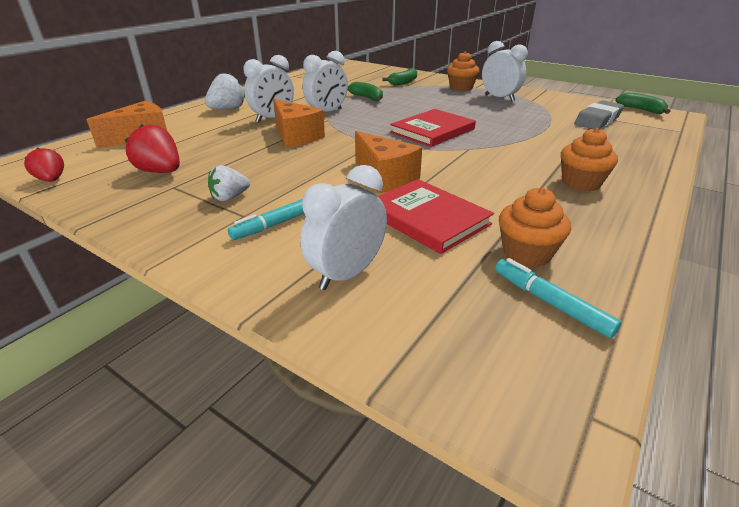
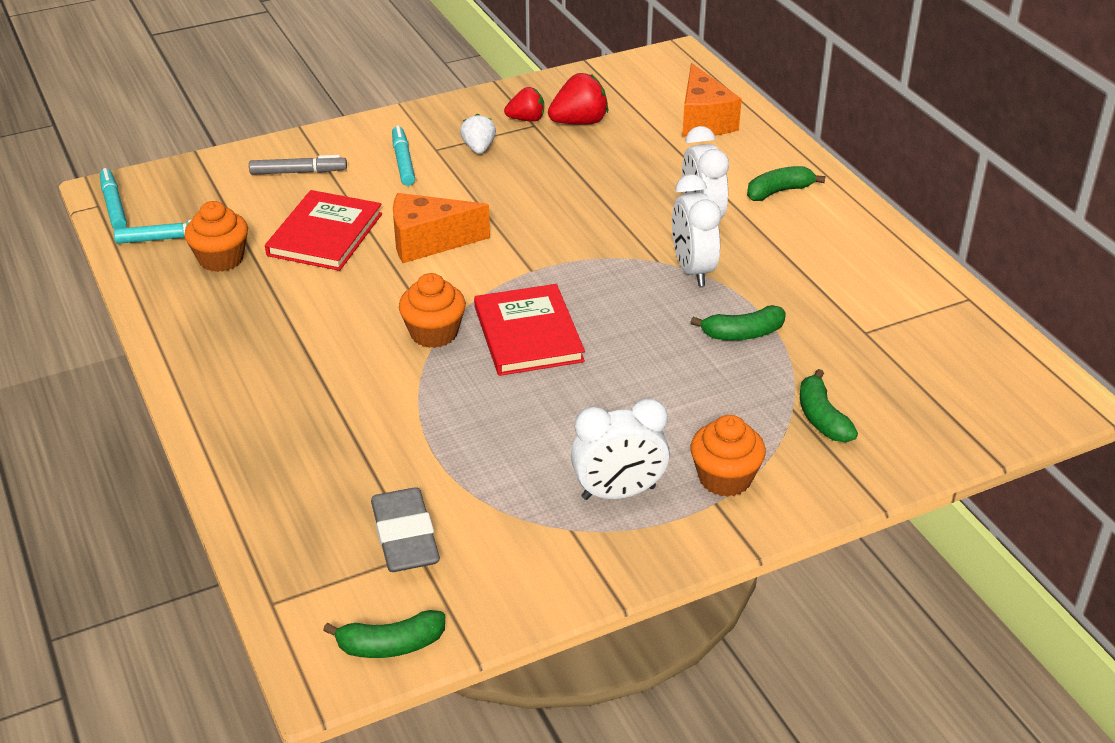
camera: 120 degrees right, 5 degrees up
(52, 180) = (612, 71): red strawberry -> red strawberry (526, 119)
(228, 109) = (779, 191): white strawberry -> green banana
(296, 136) = (611, 219): orange cheese -> none
(346, 274) = (298, 172): white clock -> grey marker
(427, 218) = (325, 234): red book -> red book turned 60 degrees counterclockwise
(569, 396) = (114, 205): none -> turquoise marker
(580, 183) = (270, 366): orange cupcake -> orange cupcake (434, 333)

